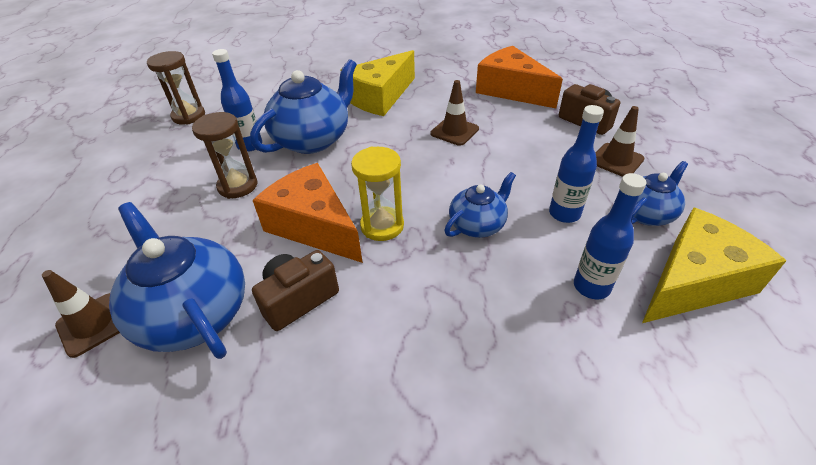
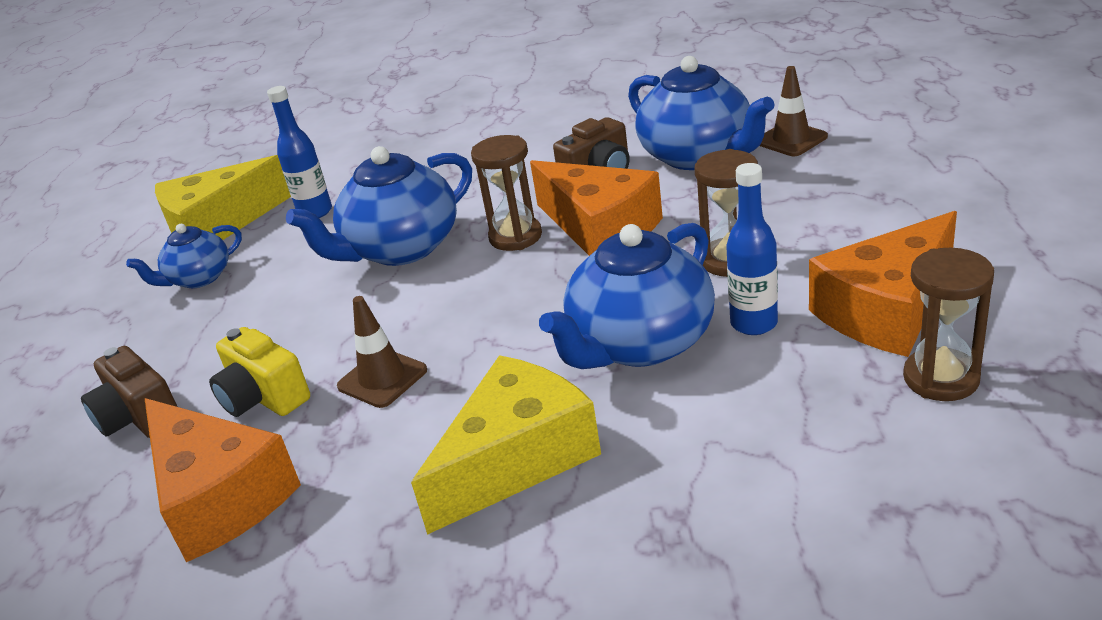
camera: 175 degrees left, 10 degrees down
(179, 147) = (887, 310): none -> orange cheese
(382, 226) = (515, 237): yellow hourglass -> brown hourglass
(478, 225) = (401, 249): blue teapot -> blue teapot, size x1.76
(519, 126) = (264, 397): none -> yellow camera
(564, 214) = (293, 269): blue bottle -> none
(616, 160) = (165, 344): brown traffic cone -> none

